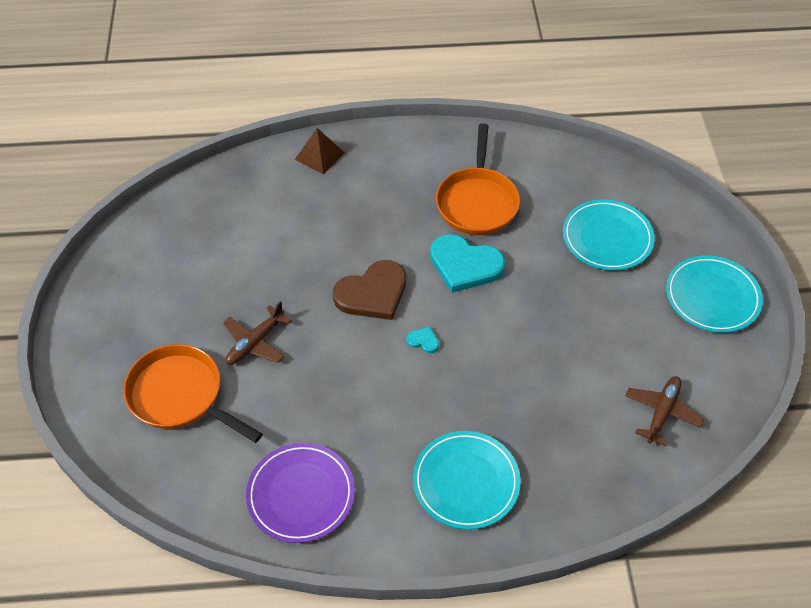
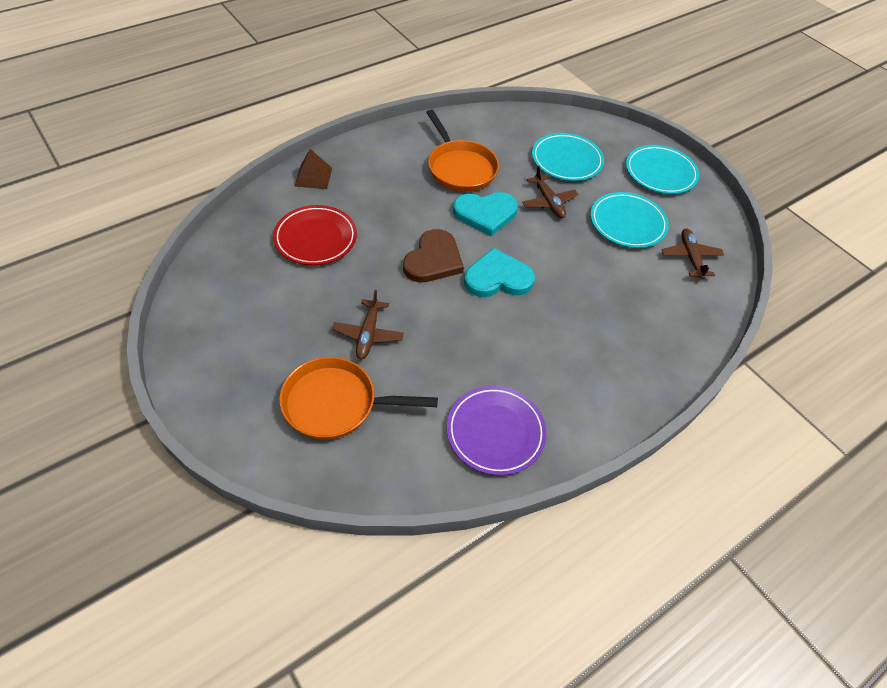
camera: 35 degrees left, 0 degrees up
(276, 223) = (315, 238): none -> red plate
(423, 341) = (498, 278): turquoise heart -> turquoise heart, size x2.39
(466, 482) = (606, 363): turquoise plate -> turquoise plate (627, 223)
(545, 279) = (548, 202): none -> brown plane

